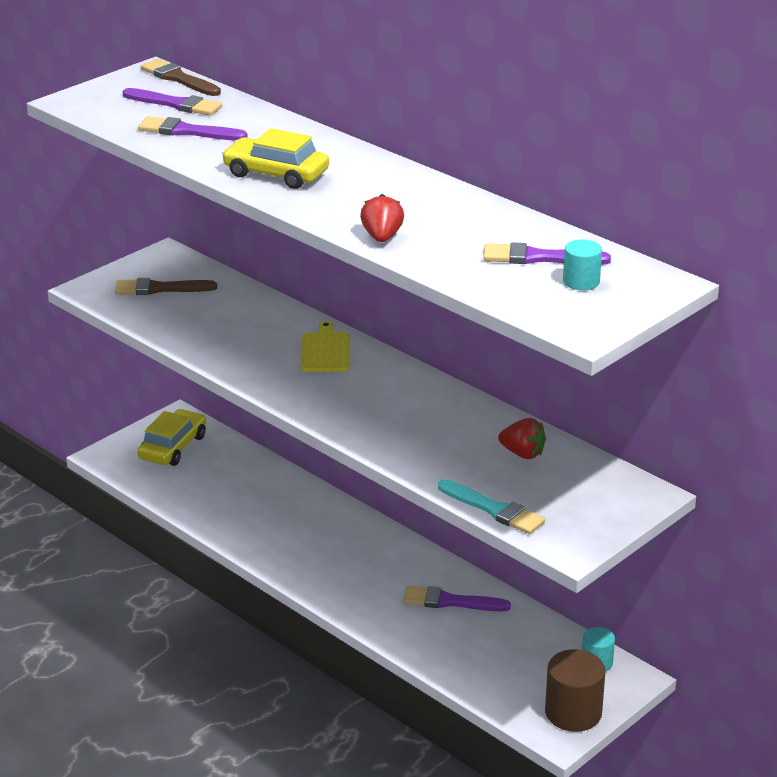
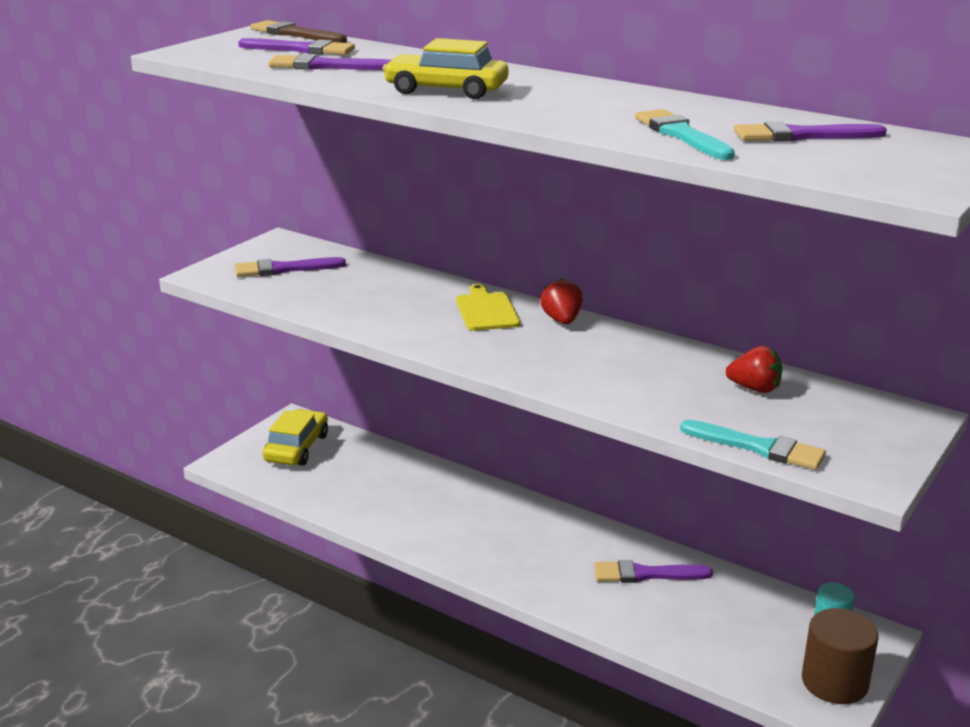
camera: 10 degrees left, 5 degrees down
(160, 289) = (284, 269): brown brush -> purple brush
(382, 237) = (606, 129): red strawberry -> red strawberry (562, 320)
(439, 249) = (682, 135): none -> turquoise brush
(581, 282) = (870, 151): turquoise cylinder -> none

